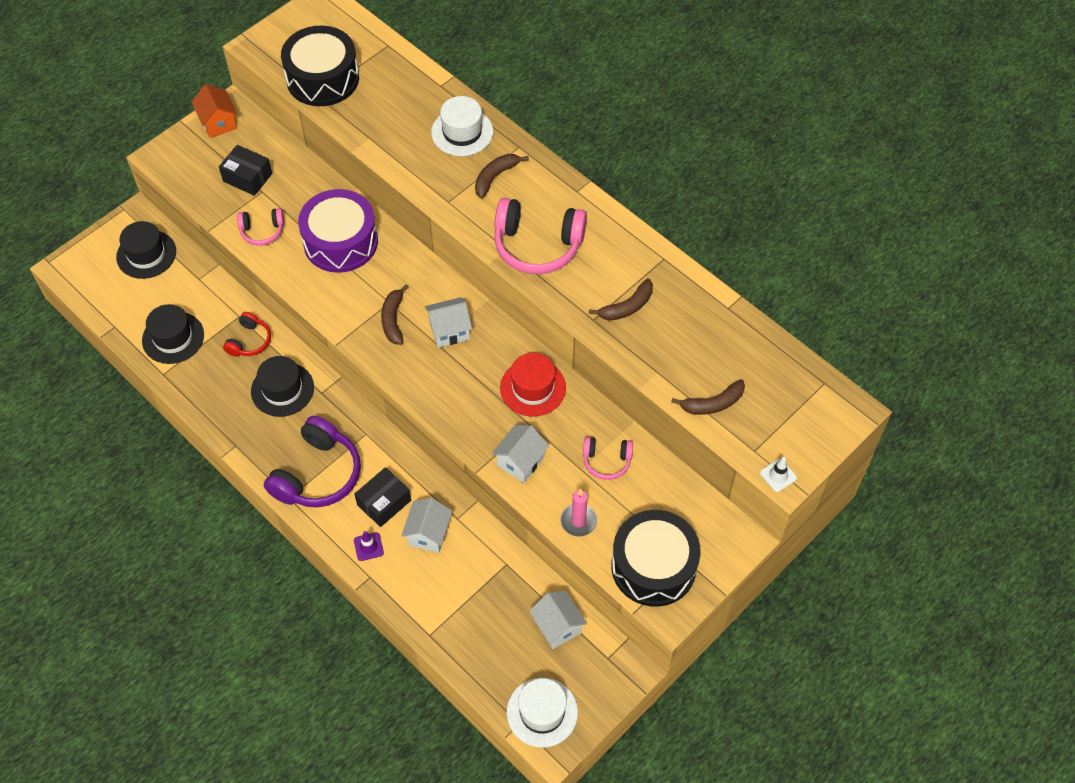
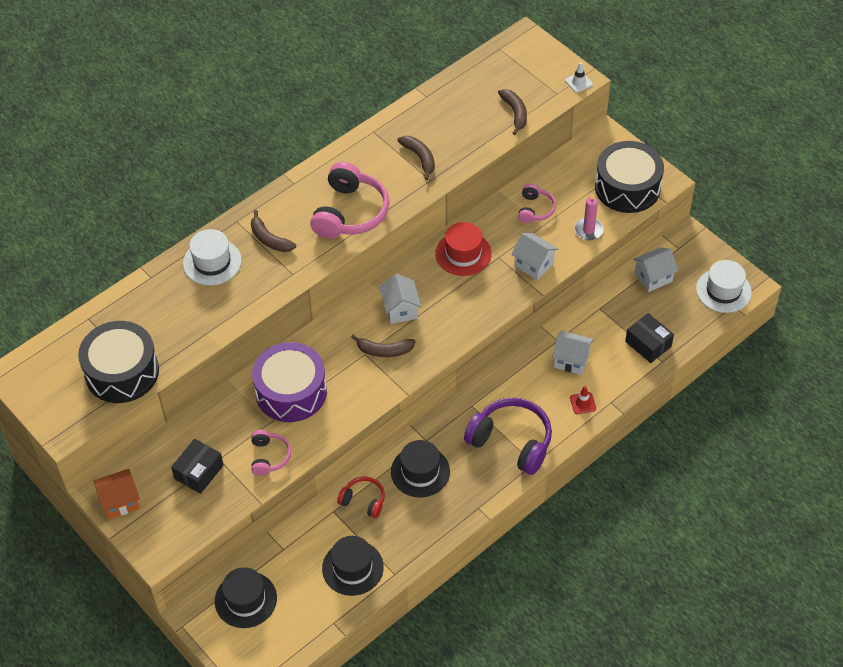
camera: 85 degrees left, 5 degrees down
(368, 546) = (583, 403): purple traffic cone -> red traffic cone
(384, 502) = (541, 392): black box -> black box (648, 344)

